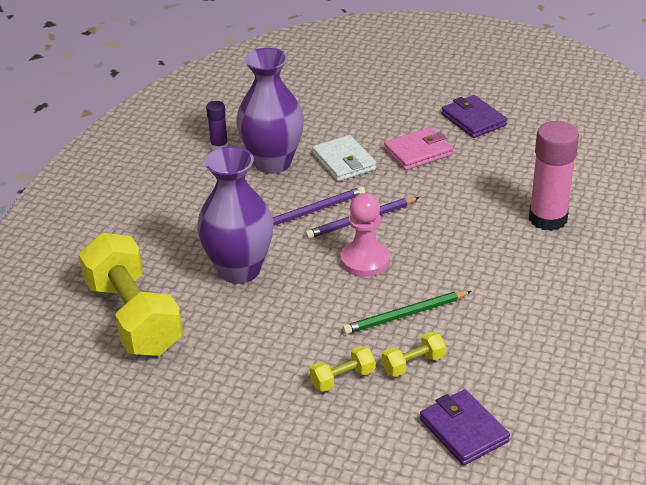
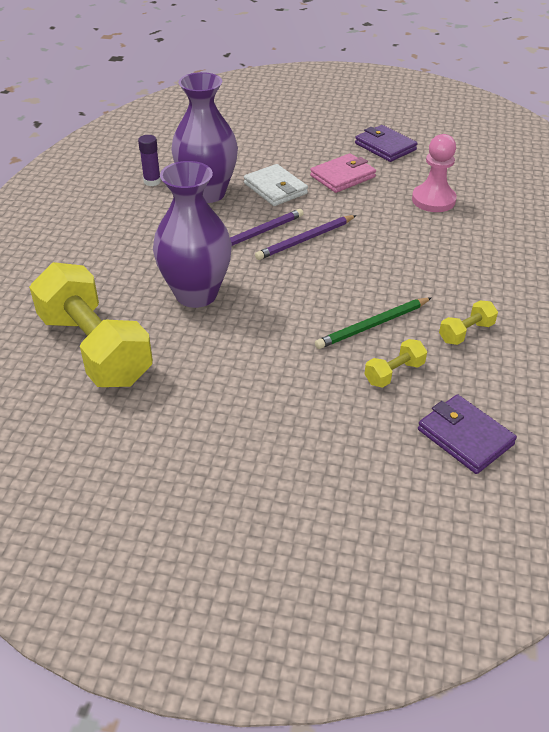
camera: 10 degrees left, 5 degrees up
(342, 378) = (327, 394): yellow dumbbell -> yellow dumbbell (466, 332)
(365, 260) = (319, 276): pink pawn -> pink pawn (433, 200)
(547, 218) = (480, 227): pink glue stick -> none

